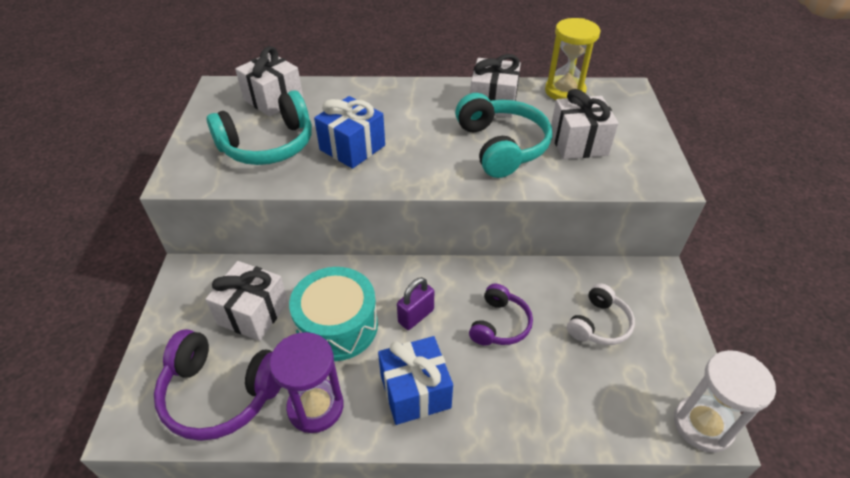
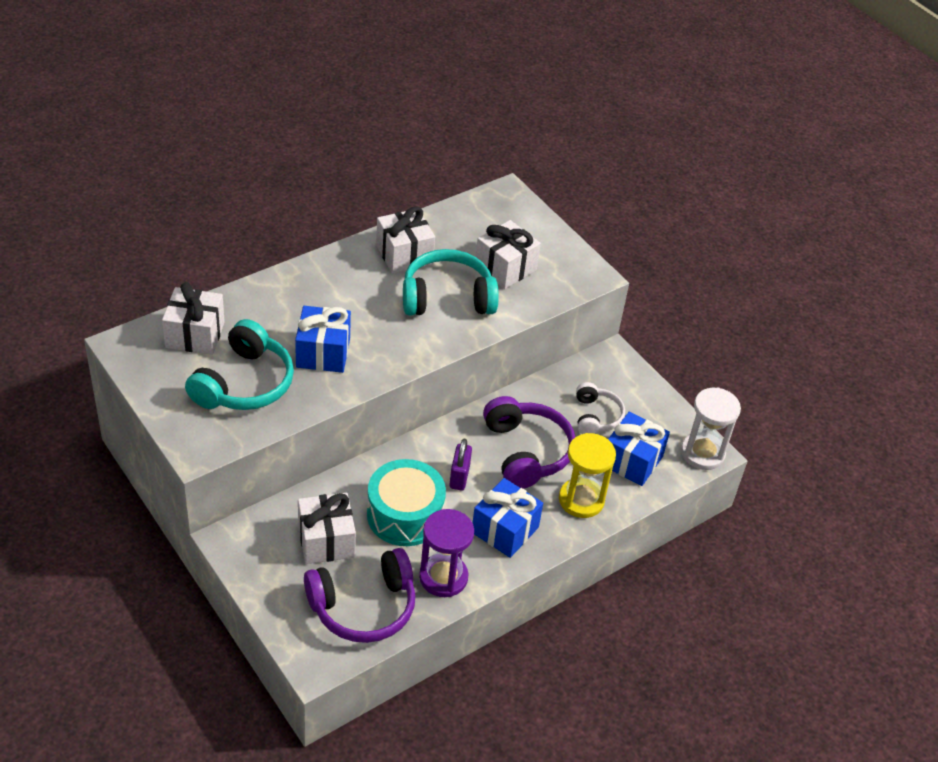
camera: 40 degrees left, 0 degrees up
(499, 324) = (526, 452): purple headphones -> purple headphones, size x1.67
(501, 146) = (447, 297): turquoise headphones -> turquoise headphones turned 45 degrees counterclockwise
(565, 91) = (456, 216): yellow hourglass -> yellow hourglass (581, 500)
(608, 390) = (632, 461): none -> blue gift

